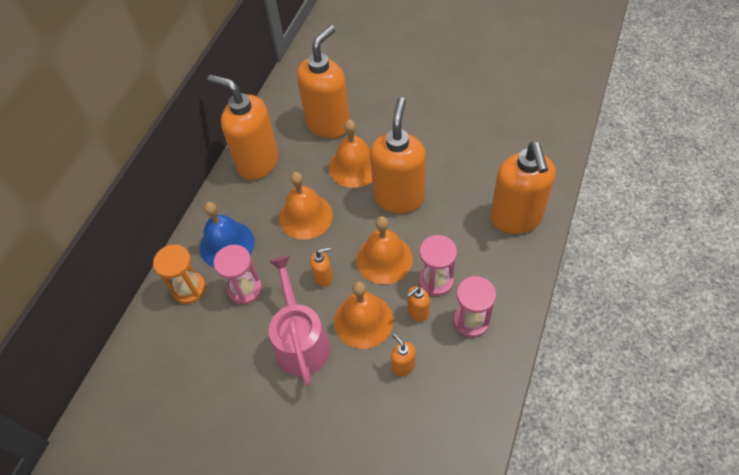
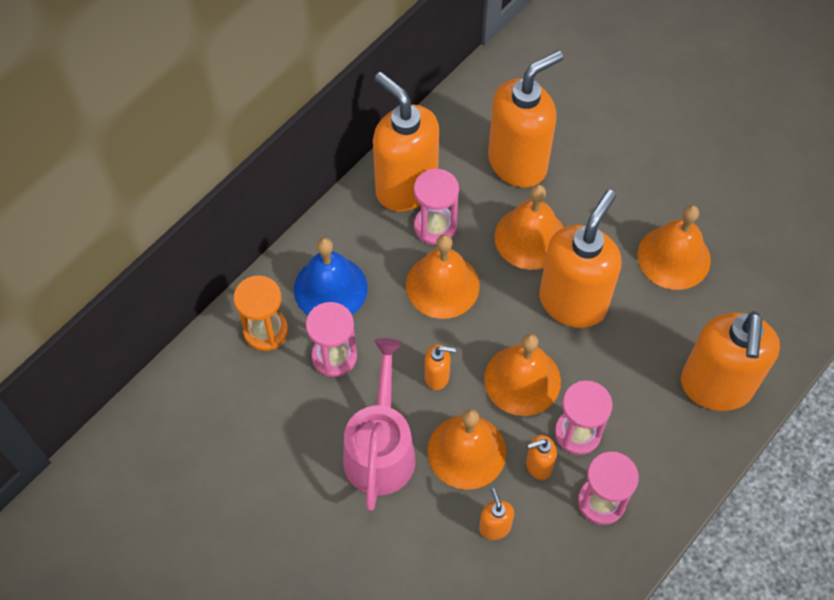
camera: 15 degrees right, 5 degrees up
(287, 180) = (435, 226): none -> pink hourglass
(454, 147) = (674, 257): none -> orange bell

